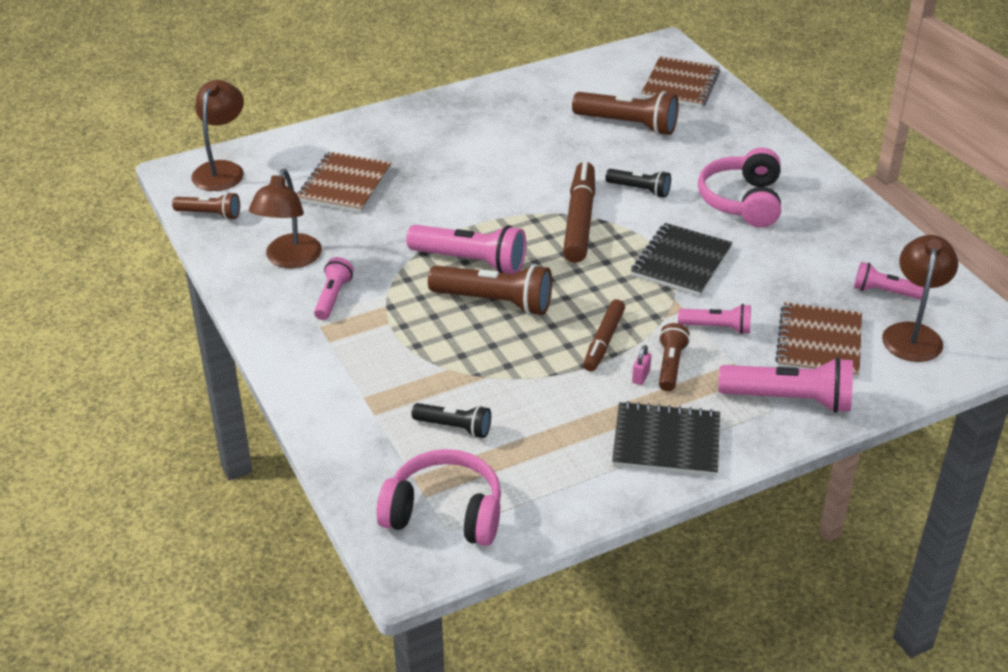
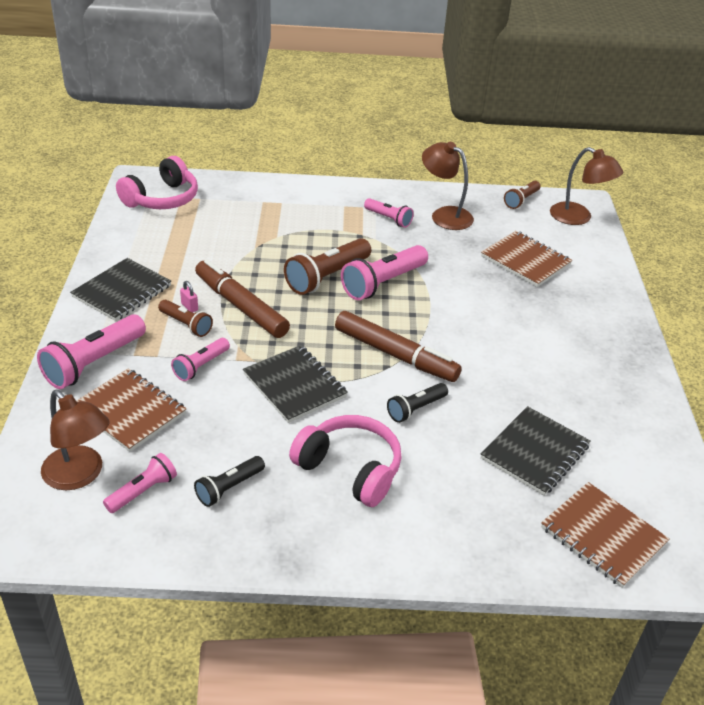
camera: 115 degrees right, 0 degrees up
(454, 427) = (223, 222): black flashlight -> black flashlight (229, 488)
(603, 341) = (240, 306): brown marker -> brown marker, size x1.61
(628, 125) = (535, 452): brown flashlight -> black notebook

